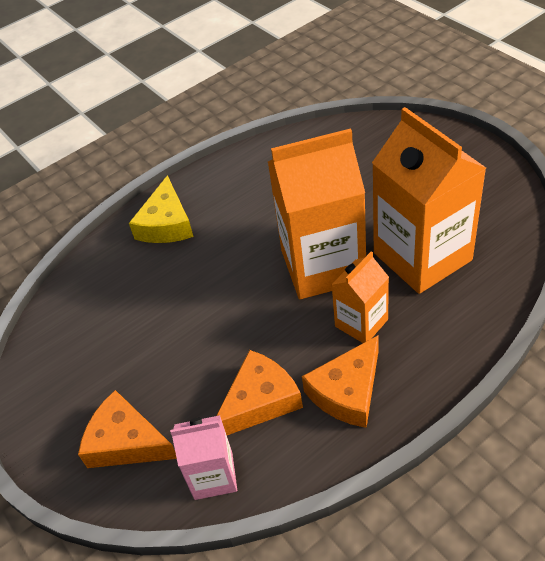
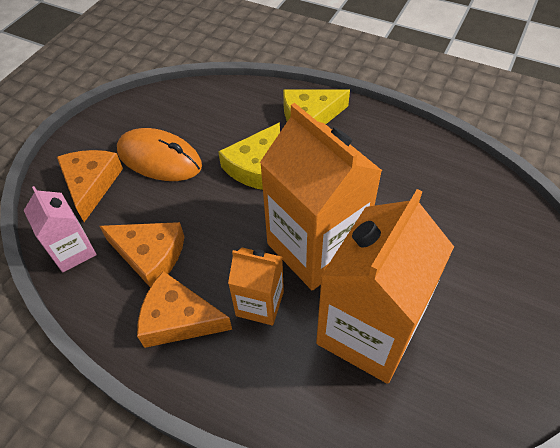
camera: 60 degrees right, 5 degrees up
(132, 365) = (159, 158): none -> orange mouse
(199, 284) = (255, 166): none -> yellow cheese

